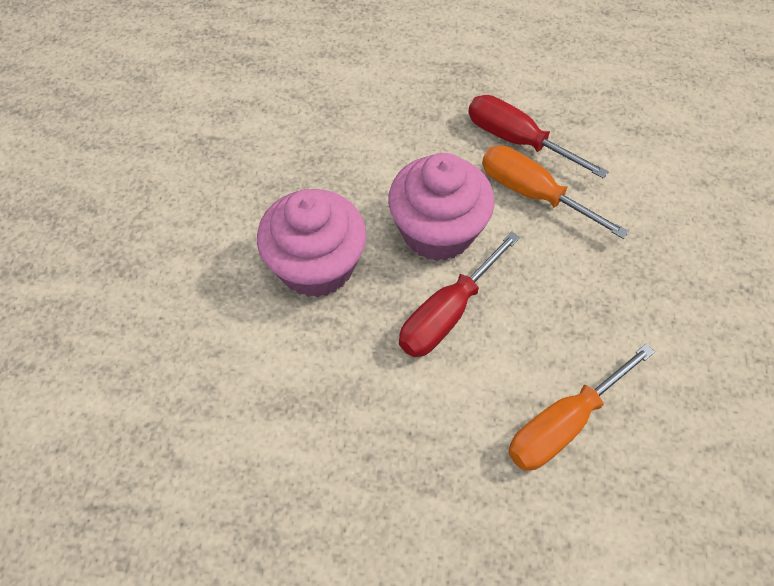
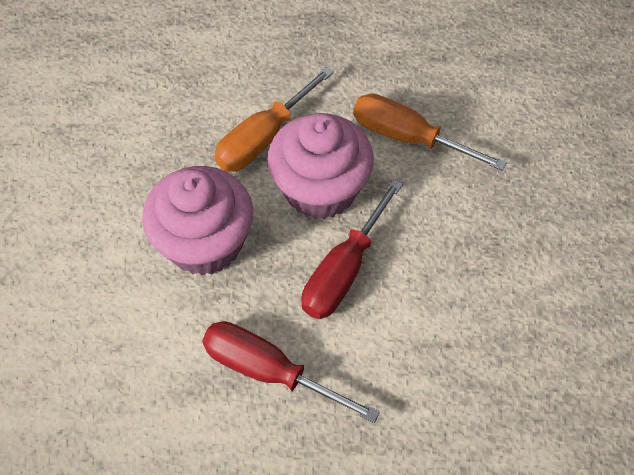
camera: 10 degrees left, 0 degrees up
(517, 141) = (384, 85): red screwdriver -> red screwdriver (269, 371)
(563, 423) = (474, 360): orange screwdriver -> orange screwdriver (264, 138)

